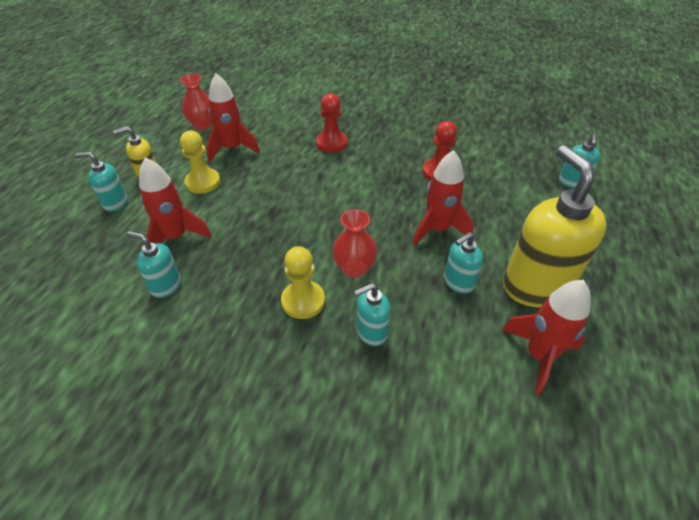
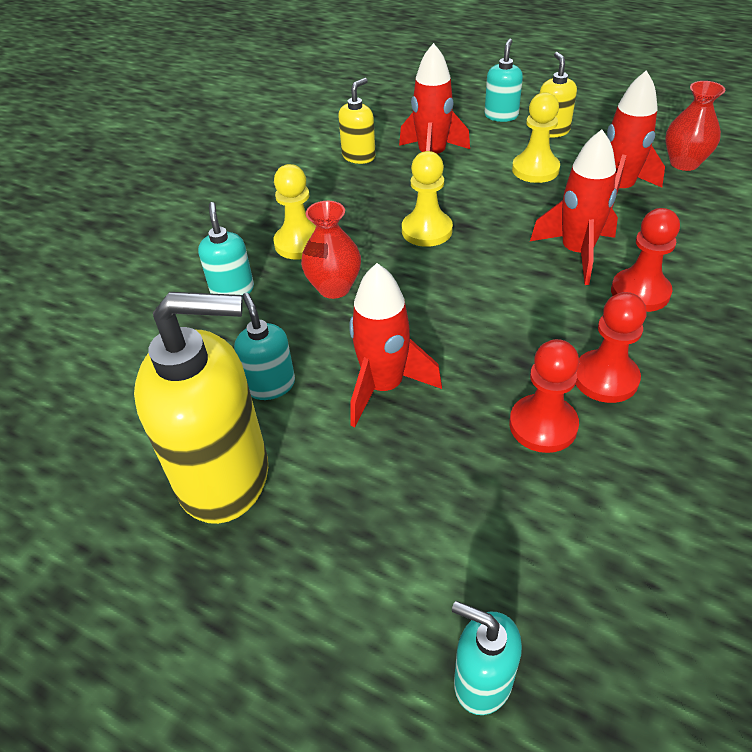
camera: 105 degrees right, 0 degrees up
(166, 286) = (359, 156): turquoise soap dispenser -> yellow soap dispenser
(281, 229) = (427, 231): none -> yellow pawn
(400, 154) = (605, 378): none -> red pawn
(539, 356) = (119, 436): red rocket -> red rocket (576, 253)

